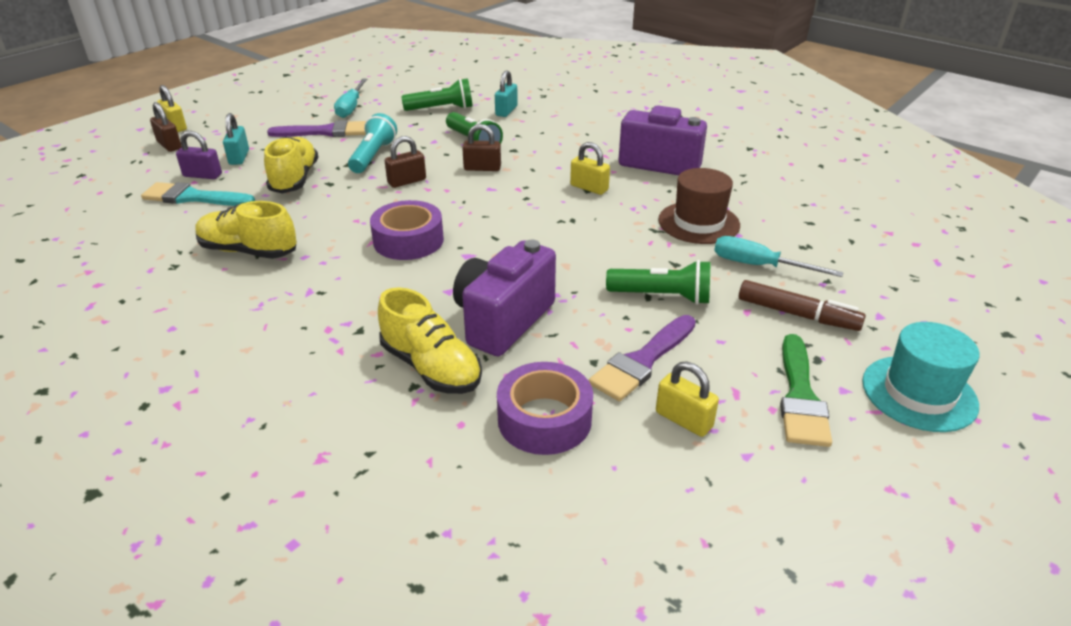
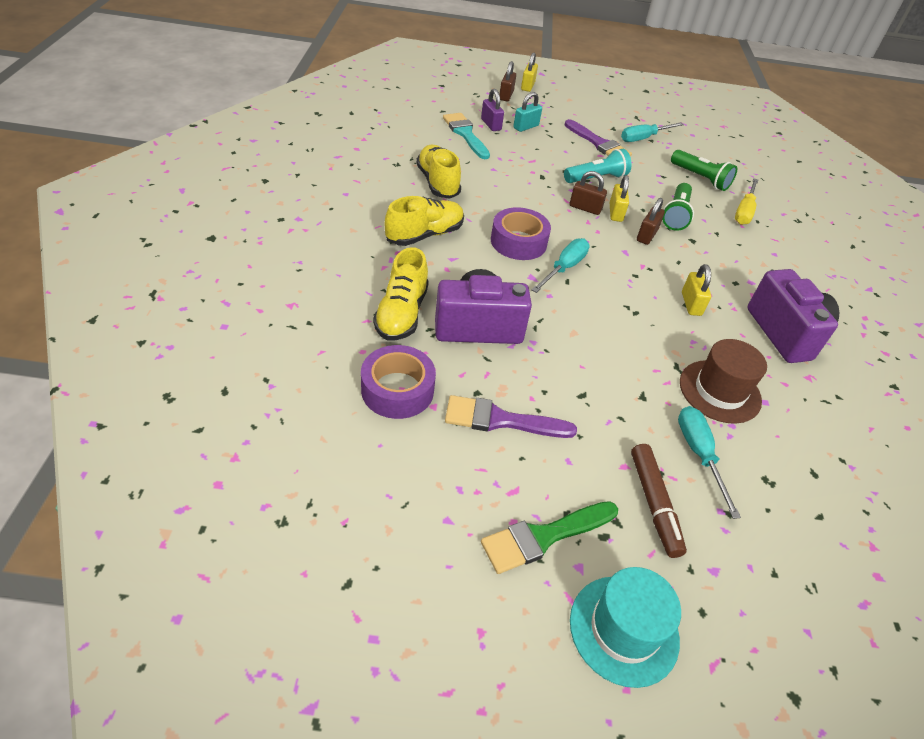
camera: 50 degrees right, 10 degrees up
(295, 179) = (529, 160): yellow shoe -> yellow shoe (424, 235)
(475, 231) = (564, 268): none -> turquoise screwdriver
(482, 168) = (646, 235): brown padlock -> brown padlock turned 60 degrees clockwise
(506, 111) = (744, 211): turquoise padlock -> yellow screwdriver
(662, 296) = (590, 404): green flashlight -> none
(683, 420) = (456, 468): yellow padlock -> yellow padlock (615, 213)

